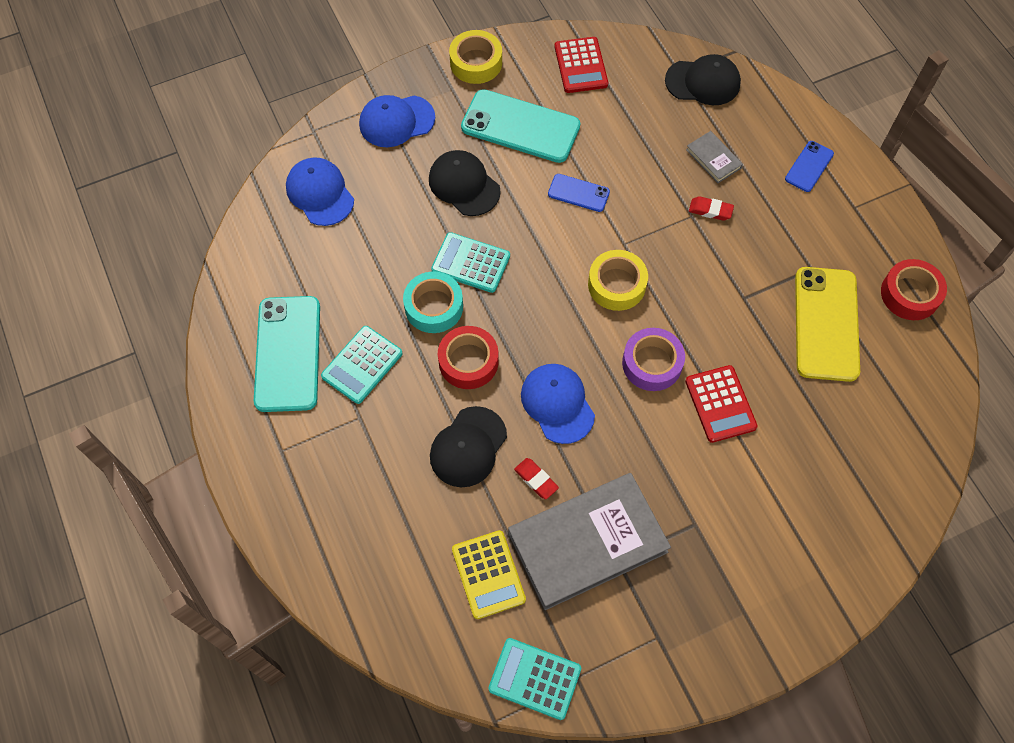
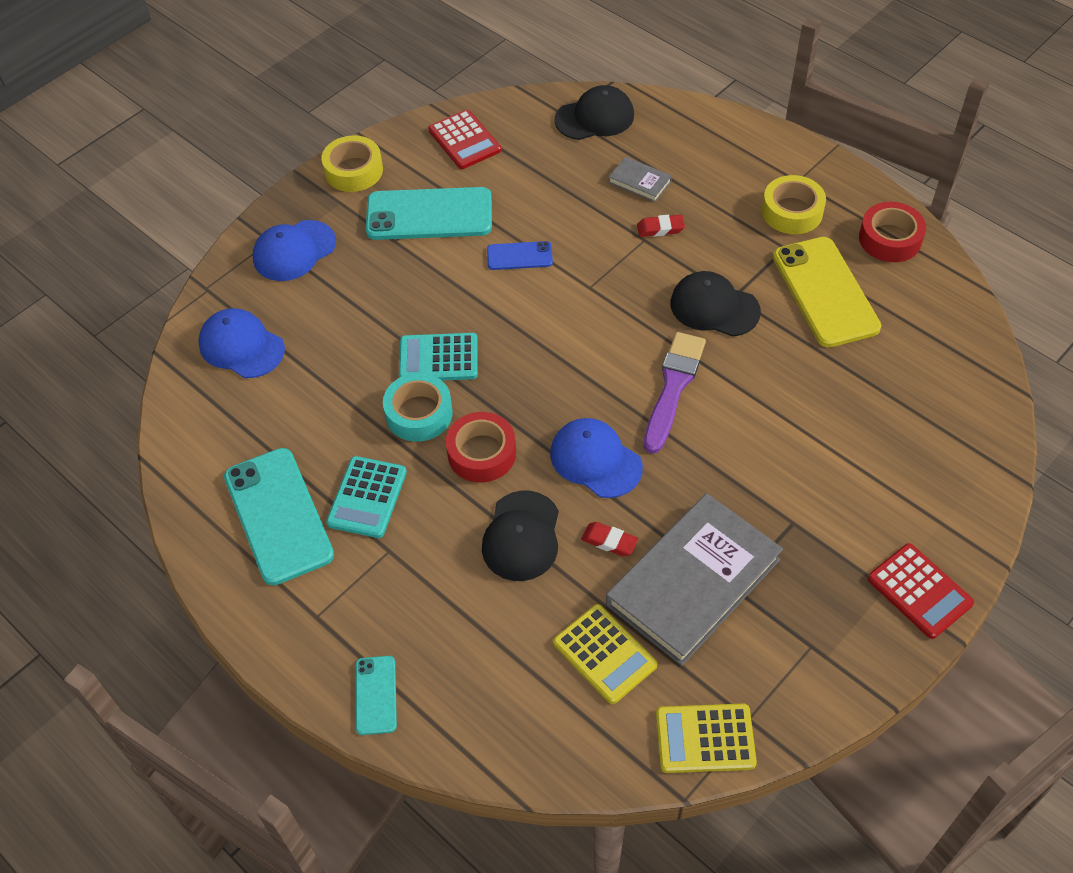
camera: 20 degrees left, 10 degrees down
(298, 534) = (376, 695): none -> turquoise phone
(464, 185) = (396, 287): black cap -> black cap (714, 307)
(534, 678) = (705, 739): turquoise calculator -> yellow calculator
(616, 285) = (601, 327): yellow tape -> yellow tape (792, 212)
(652, 363) = (673, 387): purple tape -> purple brush
(720, 404) = (760, 401): red calculator -> red calculator (919, 591)
(809, 166) = (736, 159): blue phone -> none

